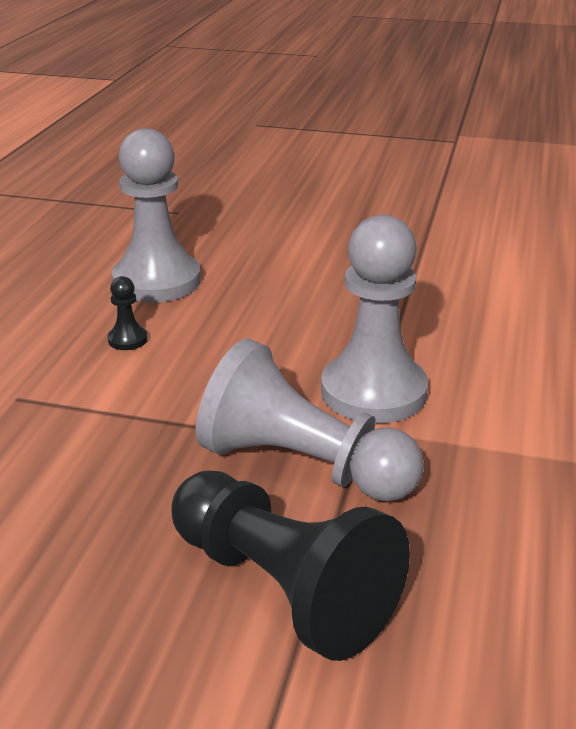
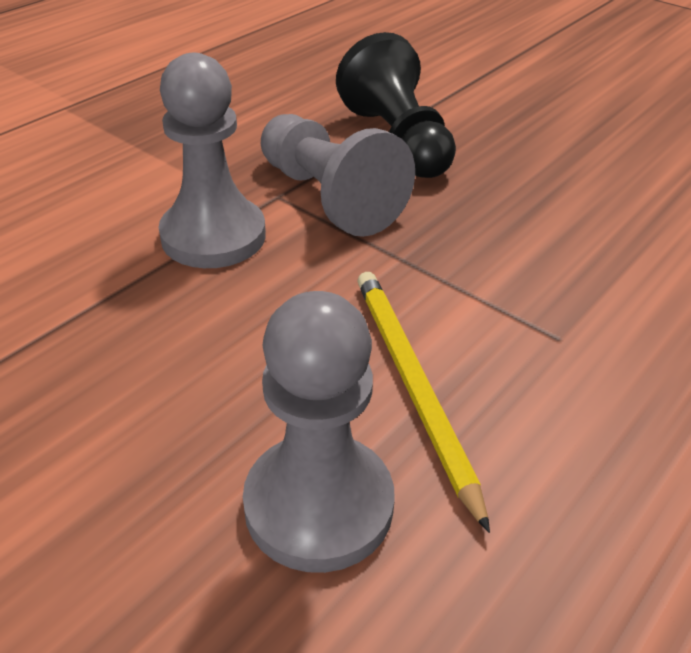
camera: 155 degrees left, 10 degrees up
(127, 340) = (413, 386): black pawn -> yellow pencil

